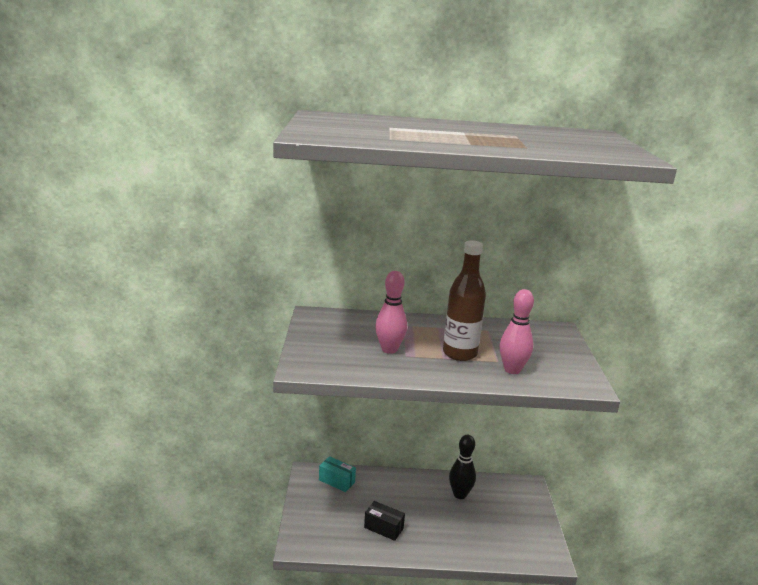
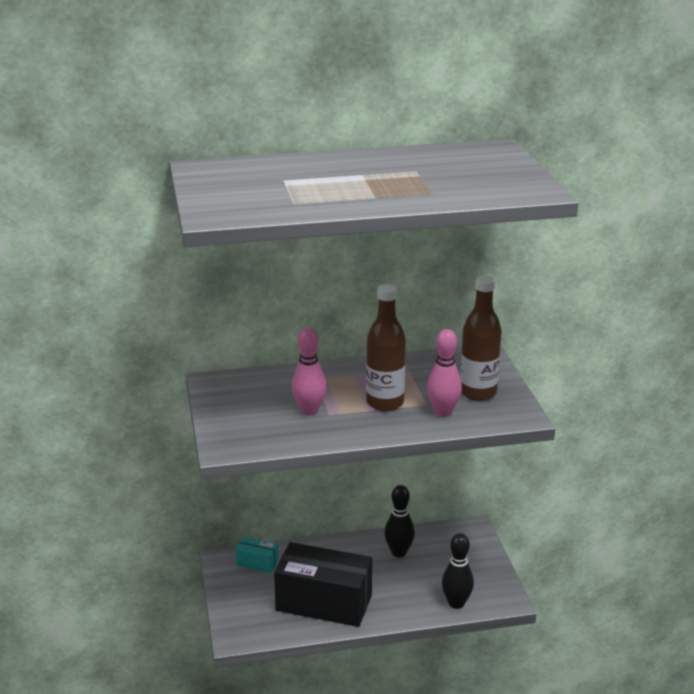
camera: 10 degrees left, 5 degrees up
(383, 528) = (324, 603): black box -> black box, size x2.22
(503, 552) = (456, 603): none -> black bowling pin
(548, 358) = (478, 392): none -> brown bottle

